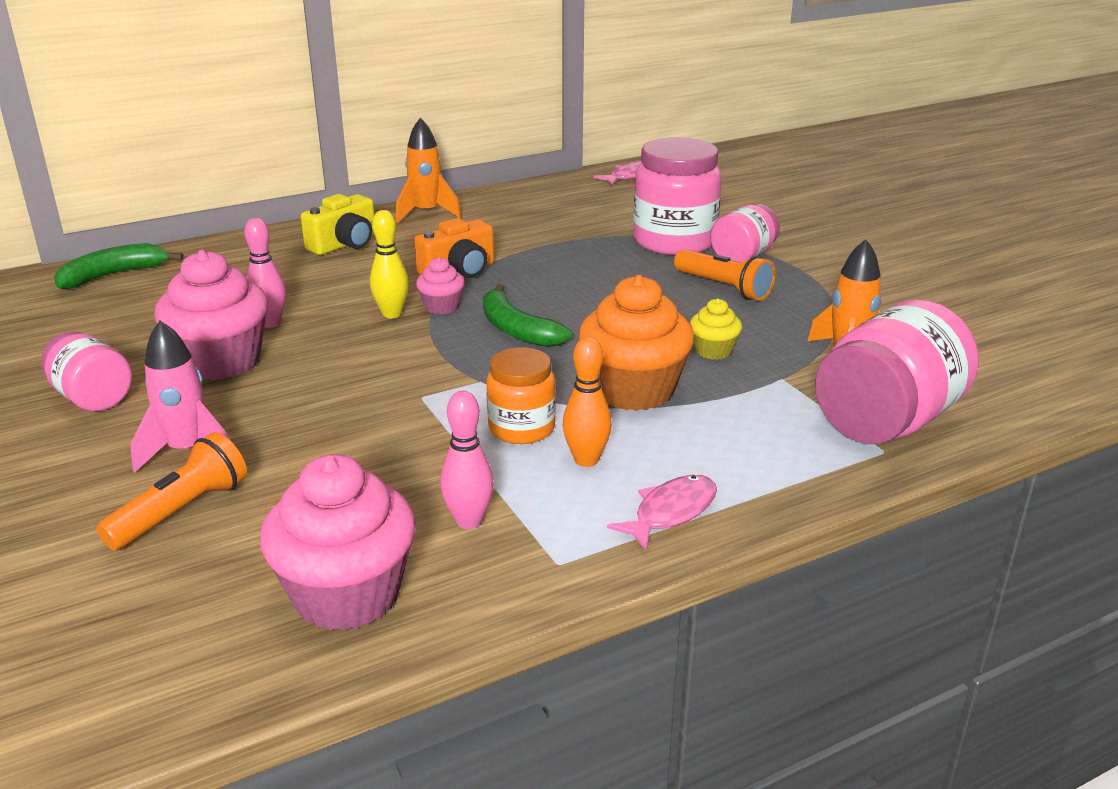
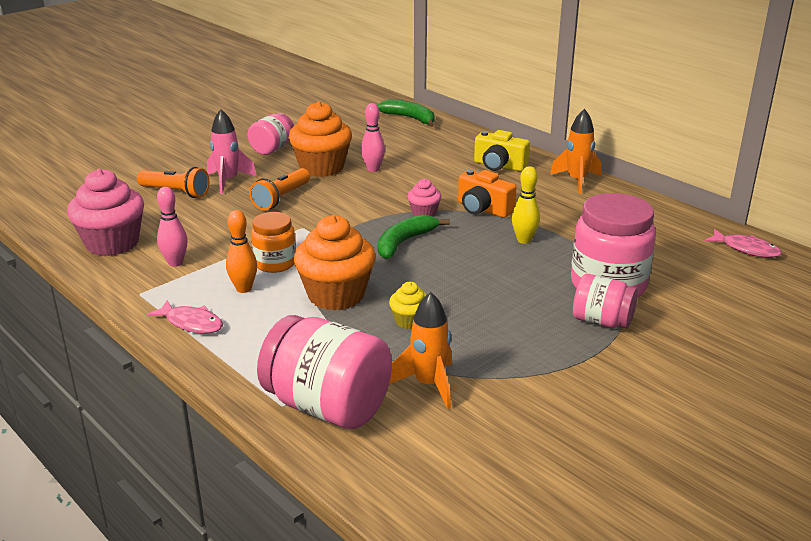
camera: 75 degrees right, 0 degrees up
(221, 361) = (321, 167): pink cupcake -> orange cupcake
(392, 314) = (404, 199): yellow bowling pin -> yellow bowling pin (524, 240)
(724, 288) = (527, 317): orange flashlight -> orange flashlight (281, 198)

